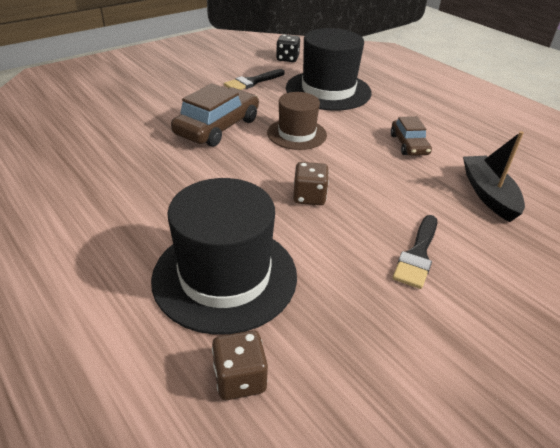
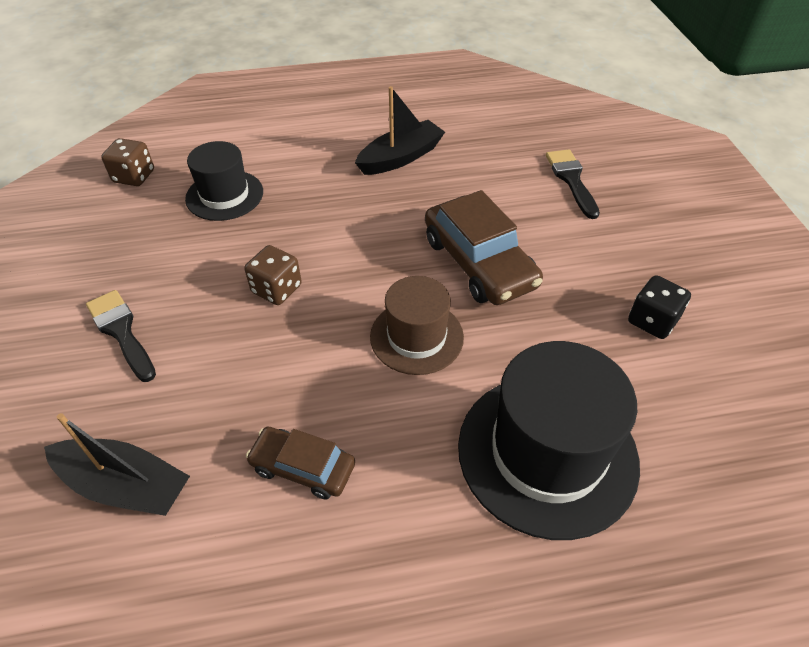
camera: 120 degrees right, 10 degrees up
(107, 187) = (400, 158): none -> black boat
(225, 276) = (224, 195): black hat -> black hat, size x0.60
(252, 82) = (619, 351): black brush -> black brush (571, 180)
(287, 59) = (729, 454): black dice -> black dice (652, 321)

